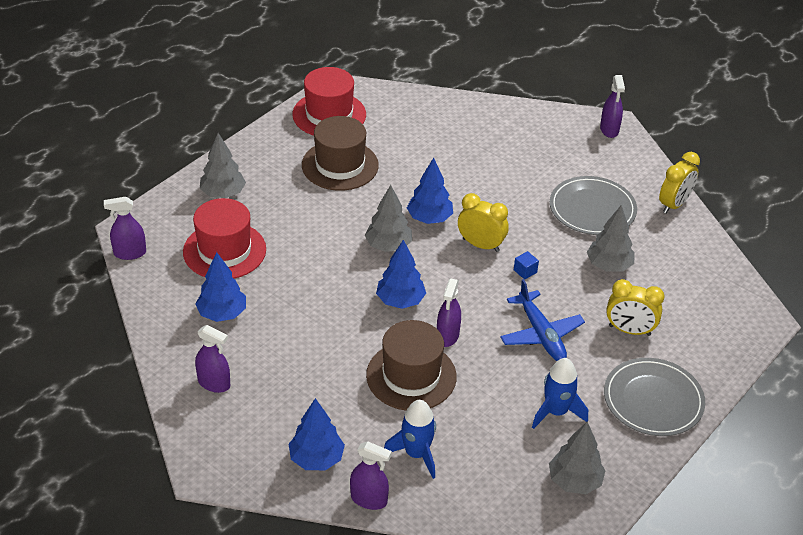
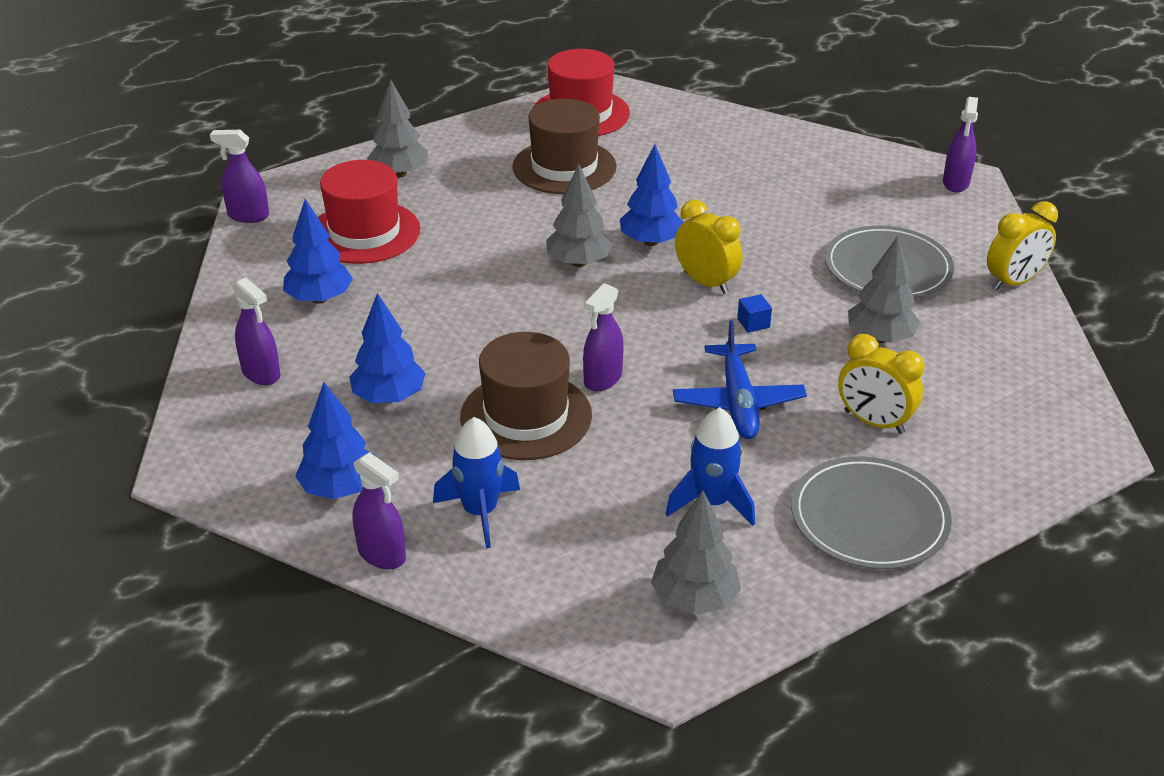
camera: 20 degrees right, 5 degrees down
(400, 301) = (560, 326): blue tree -> blue tree (389, 397)

